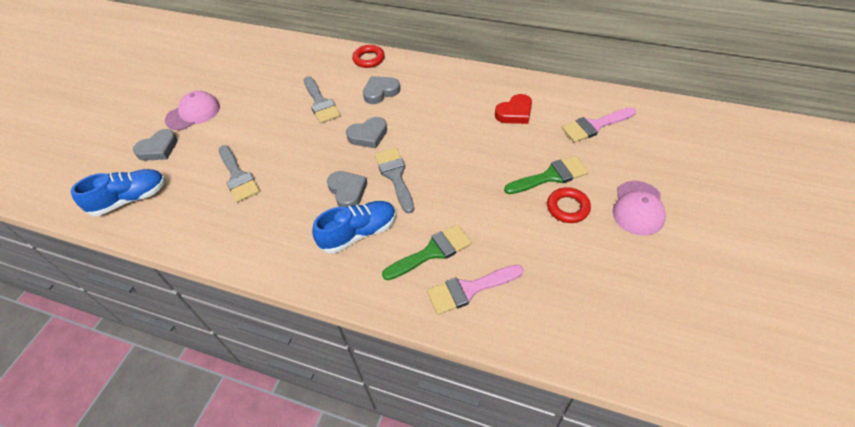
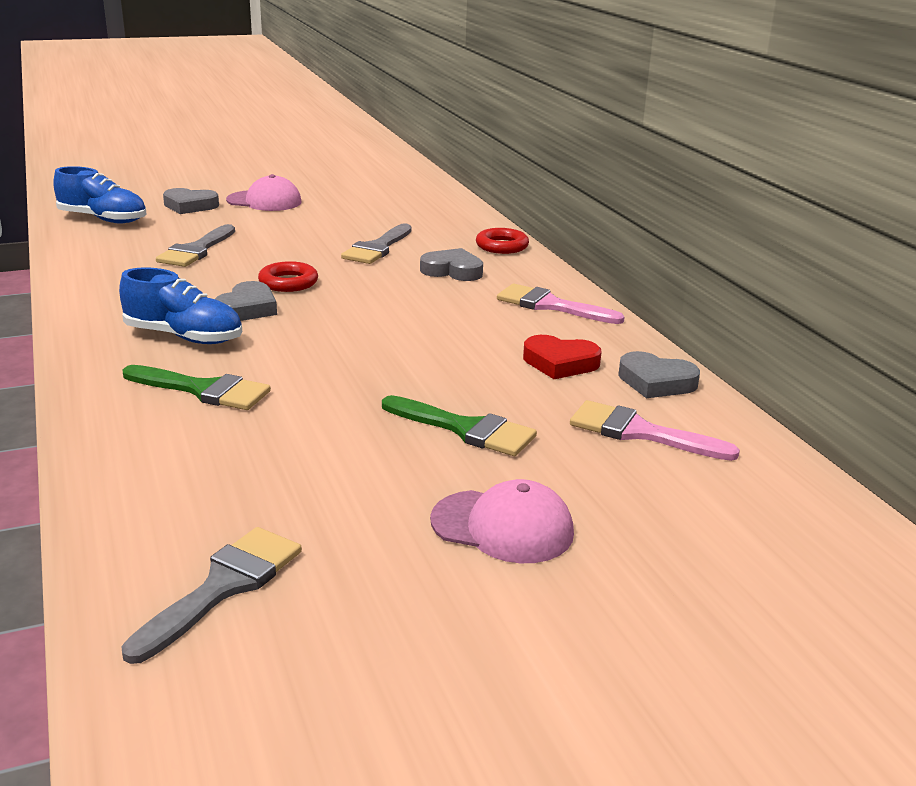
camera: 45 degrees right, 25 degrees down
(368, 135) = (361, 289): grey heart -> grey heart (656, 382)
(395, 176) = (311, 326): grey brush -> grey brush (223, 587)
(469, 289) = (162, 435): pink brush -> pink brush (551, 305)
(567, 208) = (416, 462): red ring -> red ring (288, 282)
(638, 208) = (502, 527): pink cap -> pink cap turned 135 degrees counterclockwise

